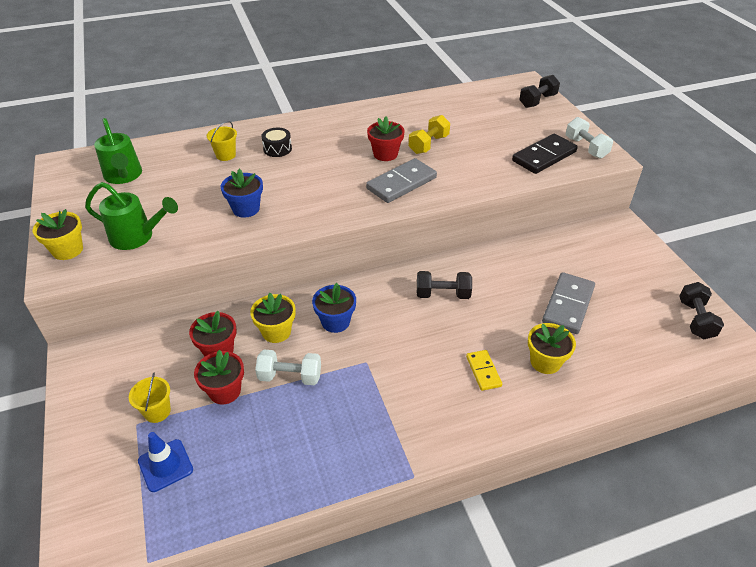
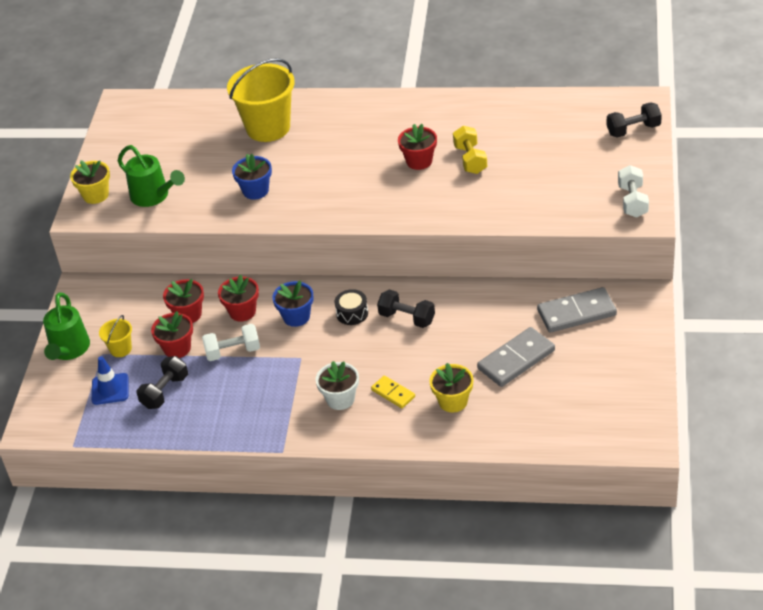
camera: 30 degrees right, 0 degrees up
(124, 176) = (168, 131): green watering can -> green watering can (69, 350)
(226, 155) = (268, 128): yellow bucket -> yellow bucket, size x2.21
(276, 332) = (242, 311): yellow flower pot -> red flower pot
(277, 149) = (319, 131): black drum -> black drum (352, 313)
(290, 376) = (233, 351): white dumbbell -> white dumbbell turned 45 degrees counterclockwise
(401, 183) = (411, 197): grey domino -> grey domino (576, 313)
(428, 144) = (470, 159): yellow dumbbell -> yellow dumbbell turned 75 degrees counterclockwise
(435, 394) = (340, 399): none -> white flower pot
(483, 371) = (393, 393): yellow domino -> yellow domino turned 60 degrees counterclockwise
(544, 156) = (578, 201): black domino -> none
(695, 319) = (628, 406): black dumbbell -> black dumbbell (165, 391)

